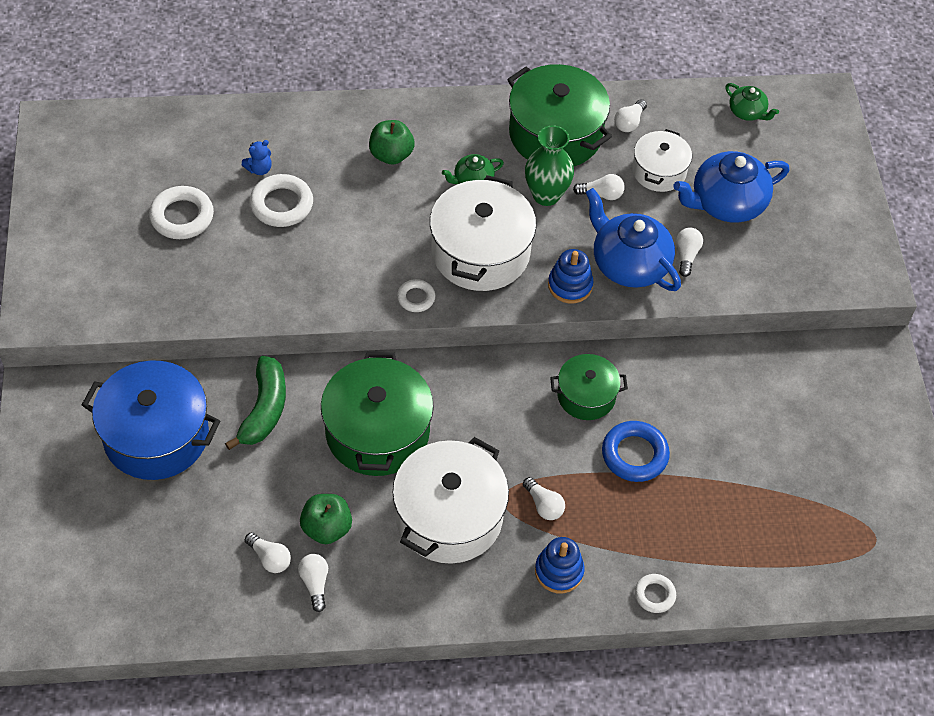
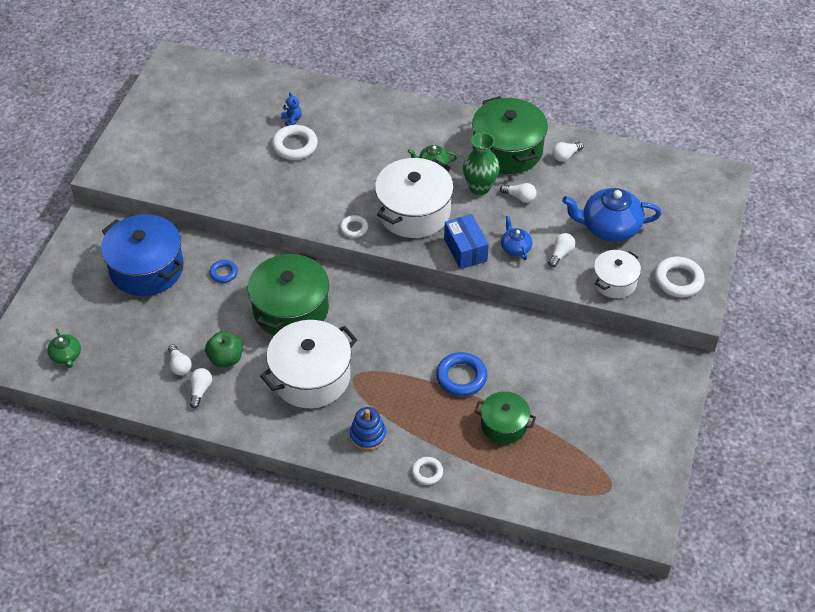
camera: 25 degrees right, 5 degrees down
(182, 216) = (226, 136): white ring -> white ring (678, 280)
(259, 169) = (292, 120): blue teddy bear -> blue teddy bear turned 105 degrees counterclockwise
(264, 409) = (224, 273): green banana -> blue ring
(391, 155) = (385, 134): green apple -> none
(543, 505) = (380, 390): white light bulb -> none
(570, 285) = (465, 250): blue stacking toy -> blue box
(586, 396) = (447, 329): green pot -> green pot (504, 425)
(628, 264) = (515, 248): blue teapot -> blue teapot, size x0.52
(659, 171) = (570, 193): white pot -> white pot (614, 282)
(747, 112) = (658, 171): green teapot -> green teapot (66, 356)

